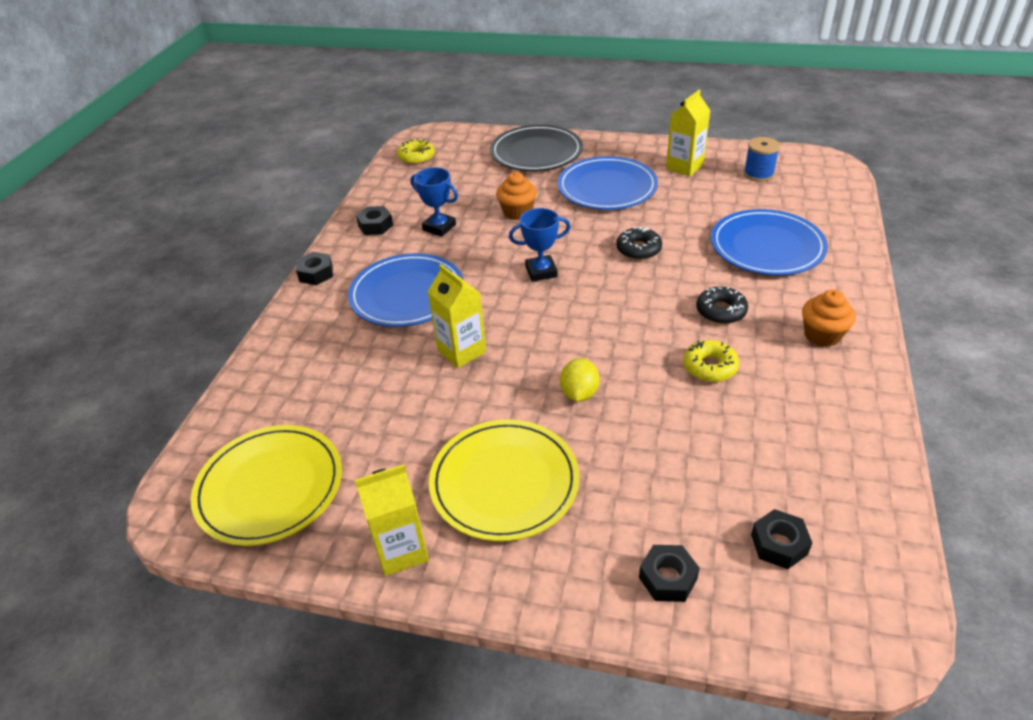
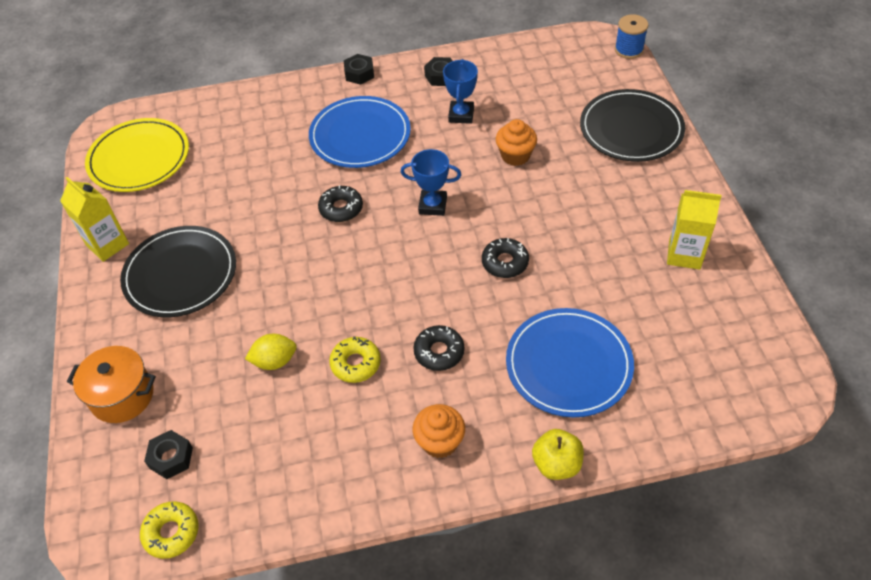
camera: 65 degrees right, 10 degrees up
(416, 157) = (564, 52): yellow donut -> yellow donut (171, 532)
(462, 351) = (306, 196): yellow carton -> none
(499, 330) = (341, 208): none -> black donut
(504, 482) = (180, 274): yellow plate -> black plate
(541, 271) = (433, 205): blue trophy -> blue trophy turned 45 degrees counterclockwise
(579, 393) = (287, 285): yellow lemon -> yellow lemon (275, 361)
(607, 187) = (600, 204): blue plate -> none
(667, 578) = (122, 396): black nut -> orange pot
(758, 174) = (714, 324): blue spool -> blue spool (629, 50)
(864, 278) = (556, 464): none -> yellow apple

